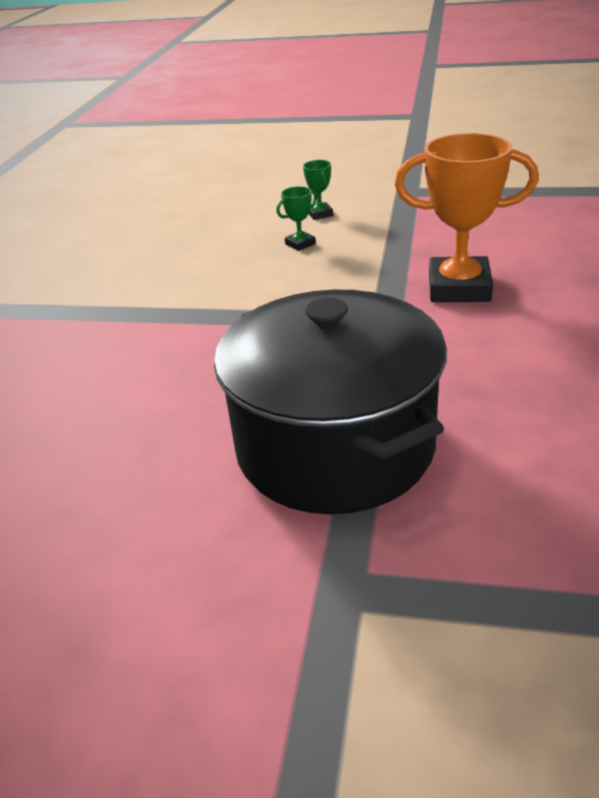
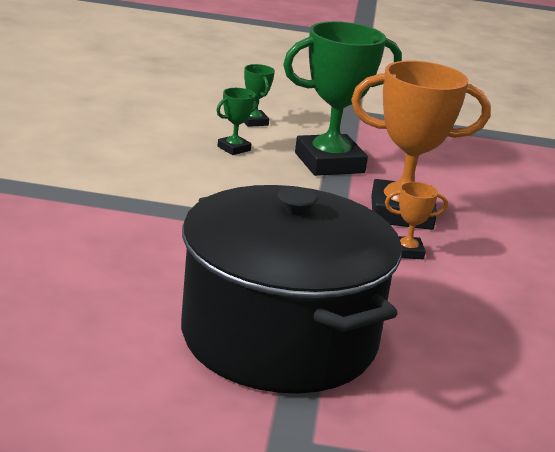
camera: 10 degrees left, 10 degrees down
(389, 245) = (329, 163): none -> green trophy
(465, 329) = (407, 252): none -> orange trophy

